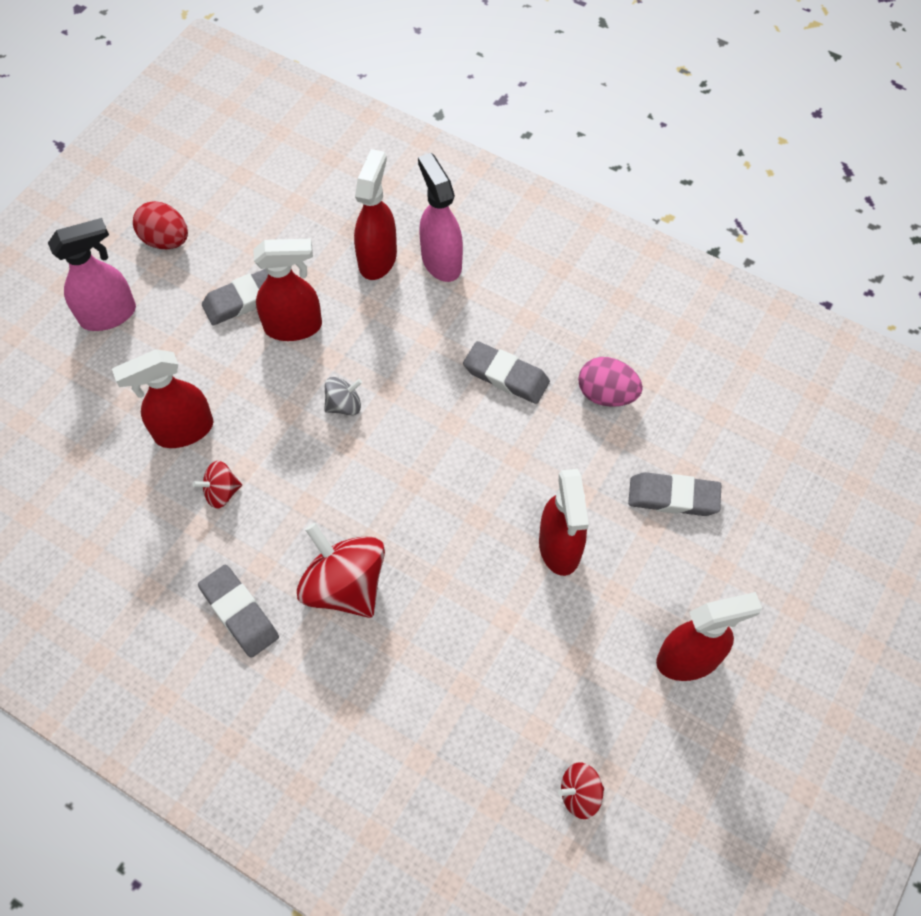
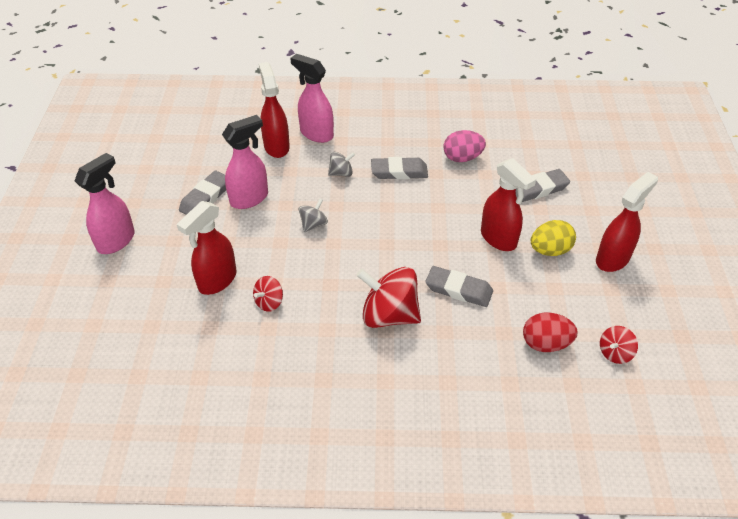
camera: 30 degrees left, 15 degrees down
(166, 240) = (128, 187): red egg -> red egg (545, 344)
(239, 613) = (333, 361): grey eraser -> grey eraser (458, 289)
(294, 326) = (249, 198): red spray bottle -> pink spray bottle
(430, 342) = (341, 173): none -> grey spinning top
(614, 601) = (550, 250): none -> yellow egg

